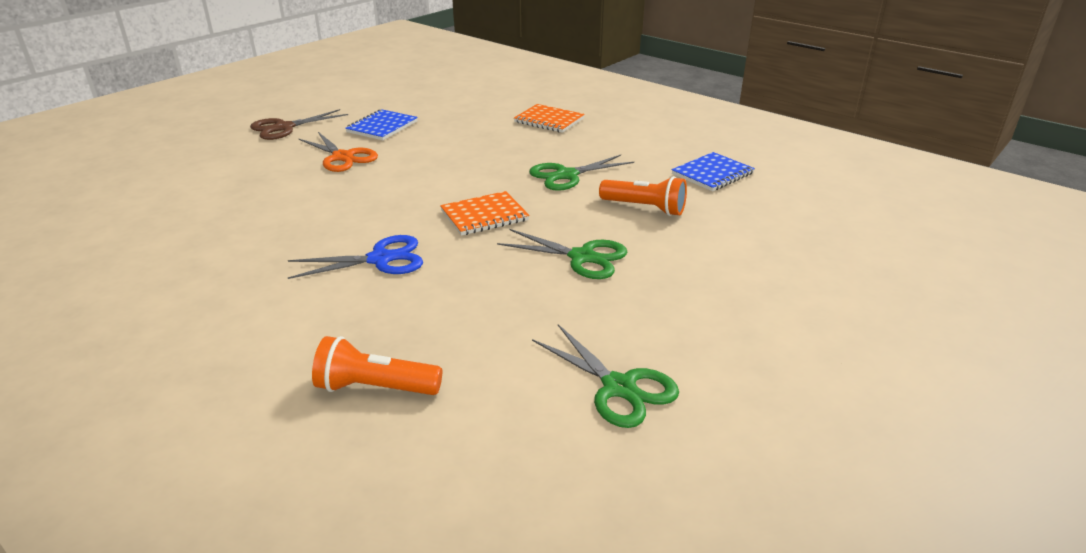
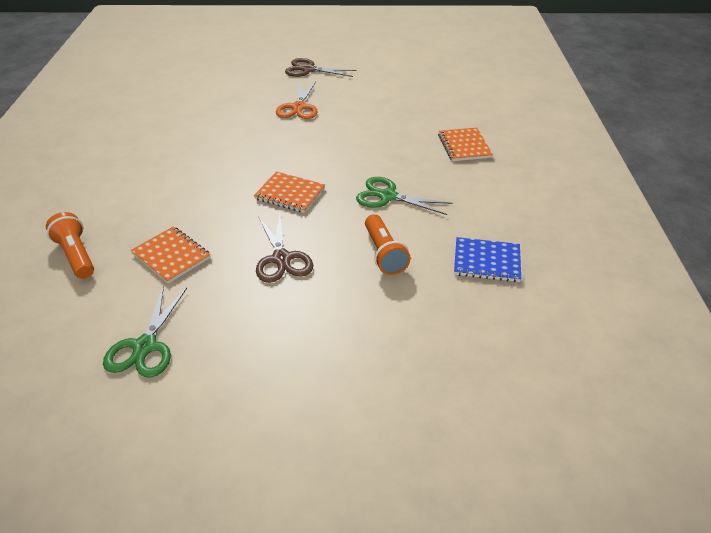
camera: 50 degrees right, 10 degrees up
(380, 259) = (198, 187): blue scissors -> none
(382, 127) = (356, 96): blue notebook -> none
(482, 318) = (171, 256): none -> orange notebook
(582, 257) = (281, 259): green scissors -> brown scissors

